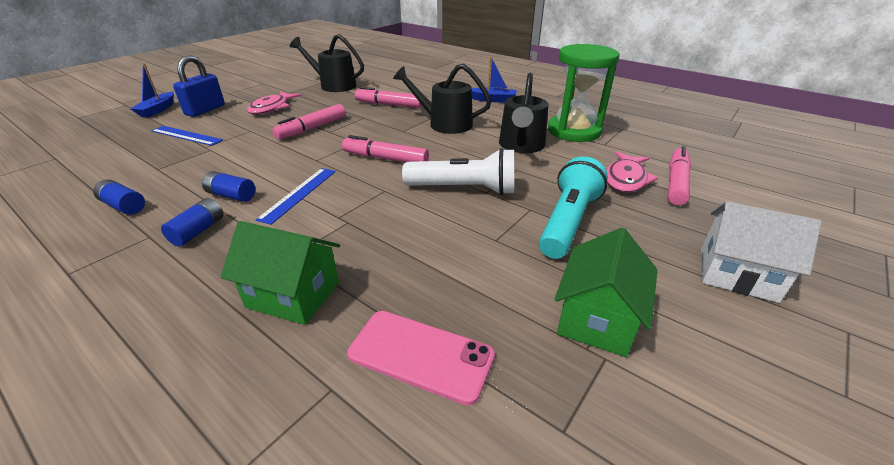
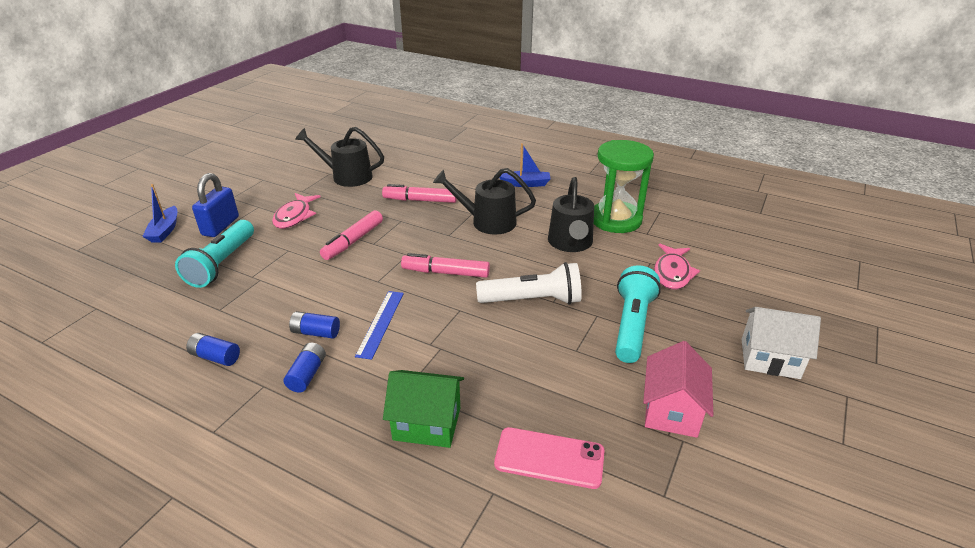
camera: 10 degrees left, 0 degrees up
(186, 135) = (222, 263): blue ruler -> turquoise flashlight
(597, 319) = (671, 410): green house -> pink house
(676, 182) = (715, 272): pink marker -> none

